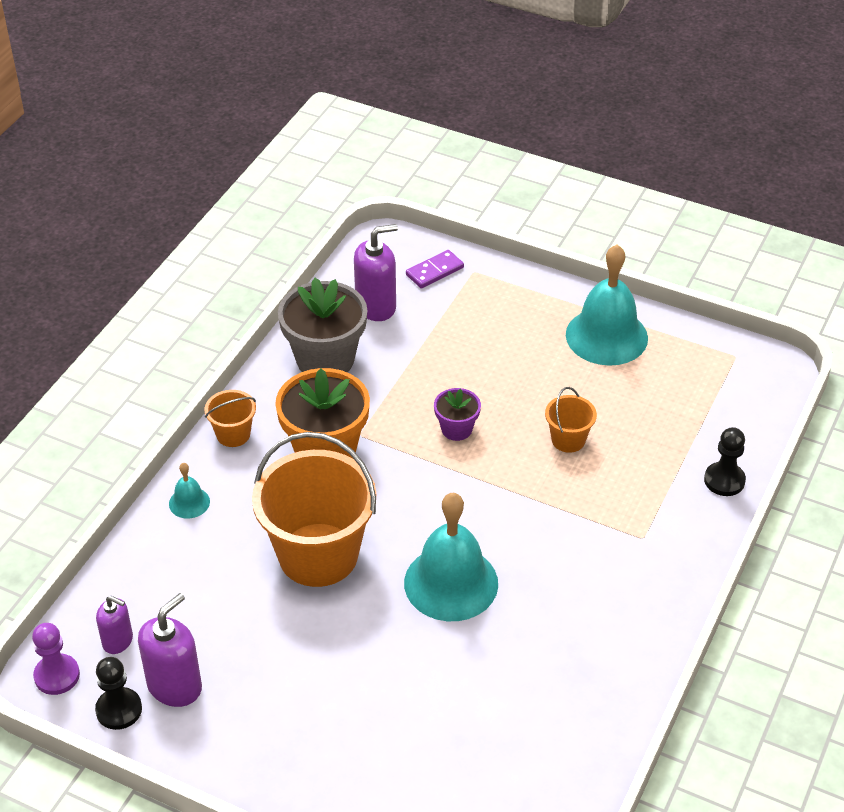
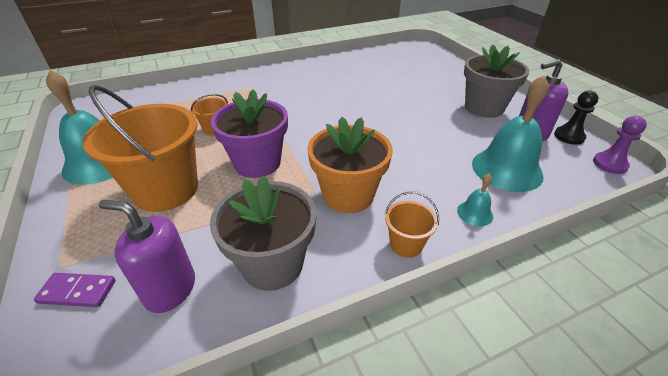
camera: 140 degrees left, 5 degrees down
(118, 641) = (561, 163): purple soap dispenser -> none
(267, 711) = (484, 108): none -> grey flower pot
(318, 555) = (408, 146): orange bucket -> orange bucket (166, 190)
(451, 583) = (352, 108): turquoise bell -> turquoise bell (506, 169)
(456, 429) = (257, 163): purple flower pot -> purple flower pot, size x1.95
(724, 480) = (188, 87): black pawn -> none

